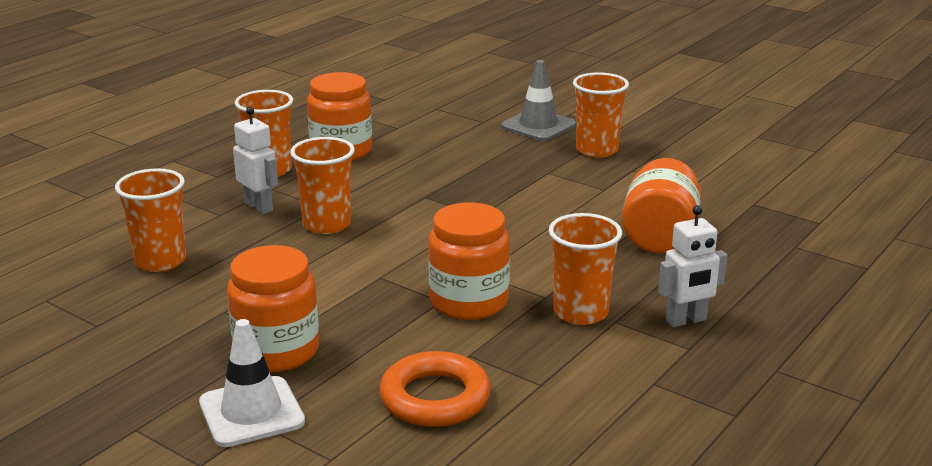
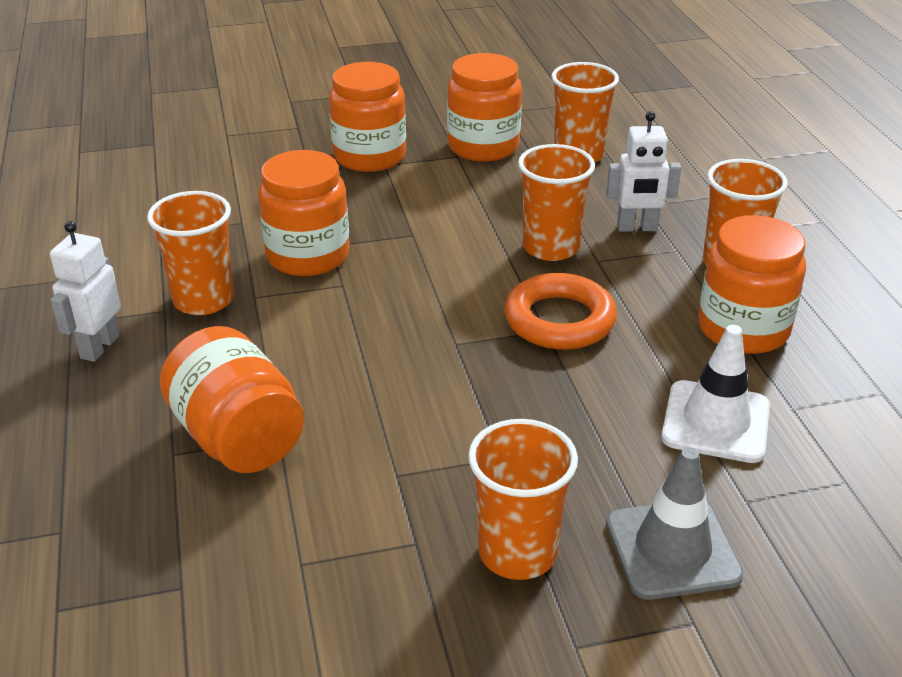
camera: 130 degrees right, 10 degrees up
(191, 306) = (483, 146): none -> orange jar
(251, 412) = (314, 127): white traffic cone -> white traffic cone (715, 422)
(435, 398) = (219, 187): orange ring -> orange ring (559, 320)

